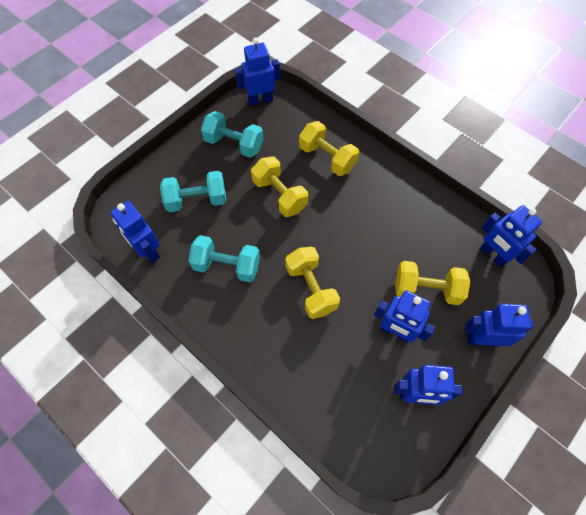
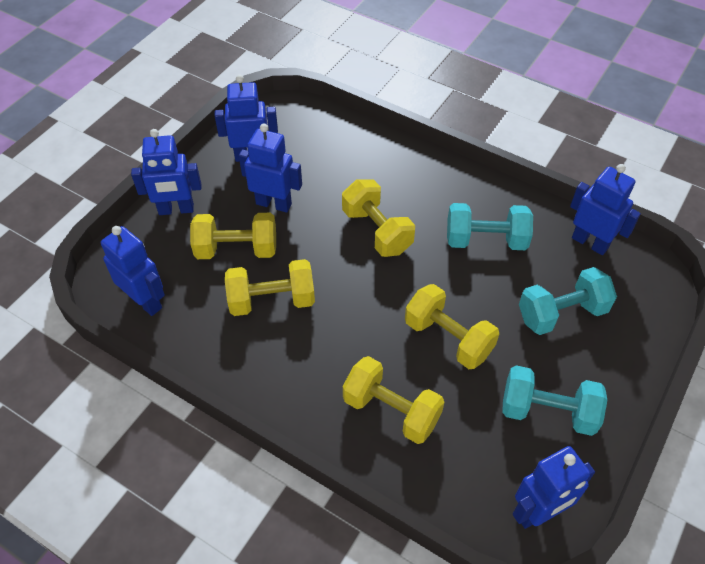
camera: 170 degrees right, 10 degrees down
(399, 241) = (272, 300): none -> yellow dumbbell

